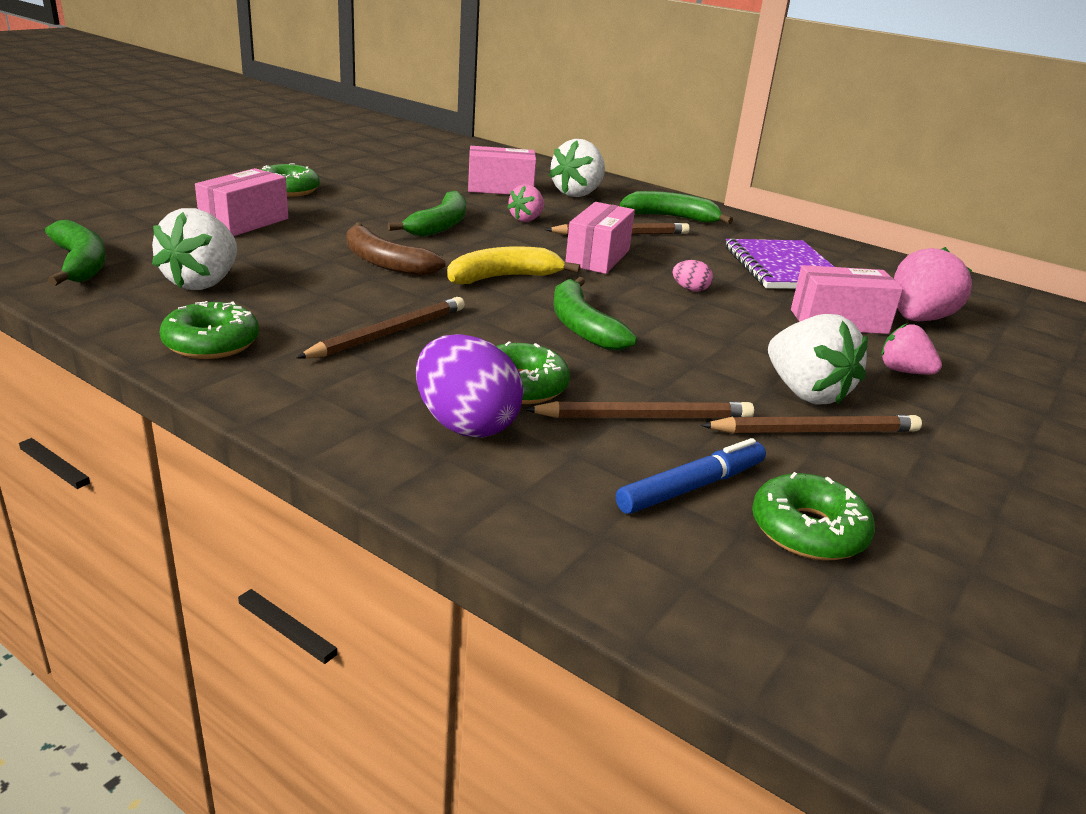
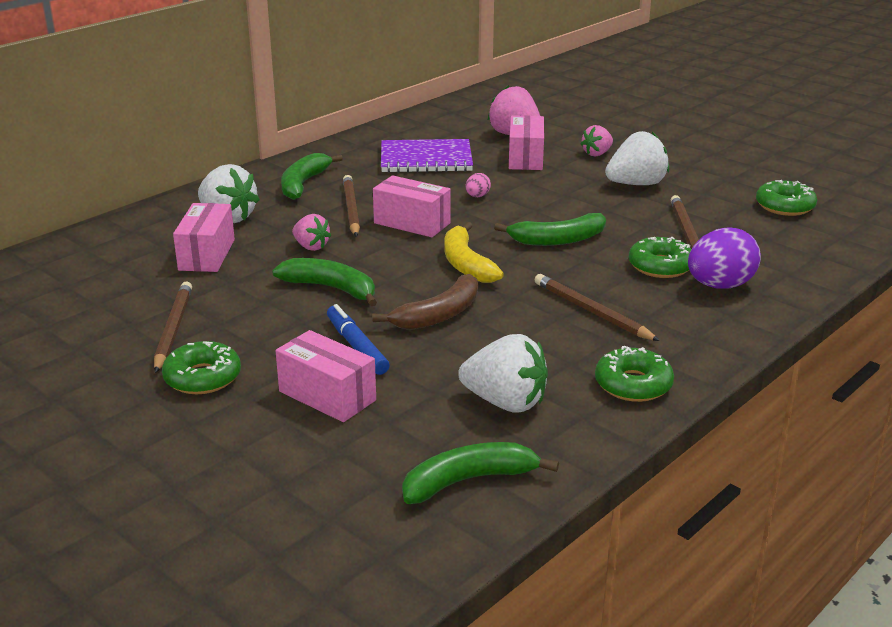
camera: 80 degrees left, 0 degrees up
(691, 487) = (759, 228): blue marker -> blue marker (356, 347)
(815, 431) = (683, 189): brown pencil -> brown pencil (173, 329)

